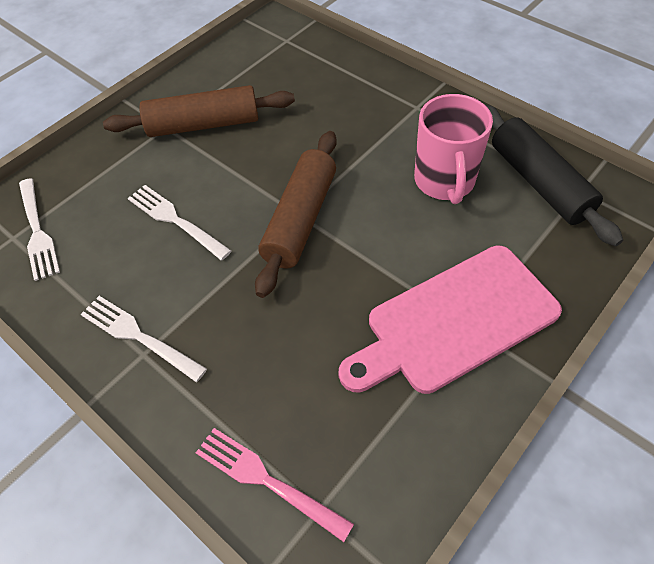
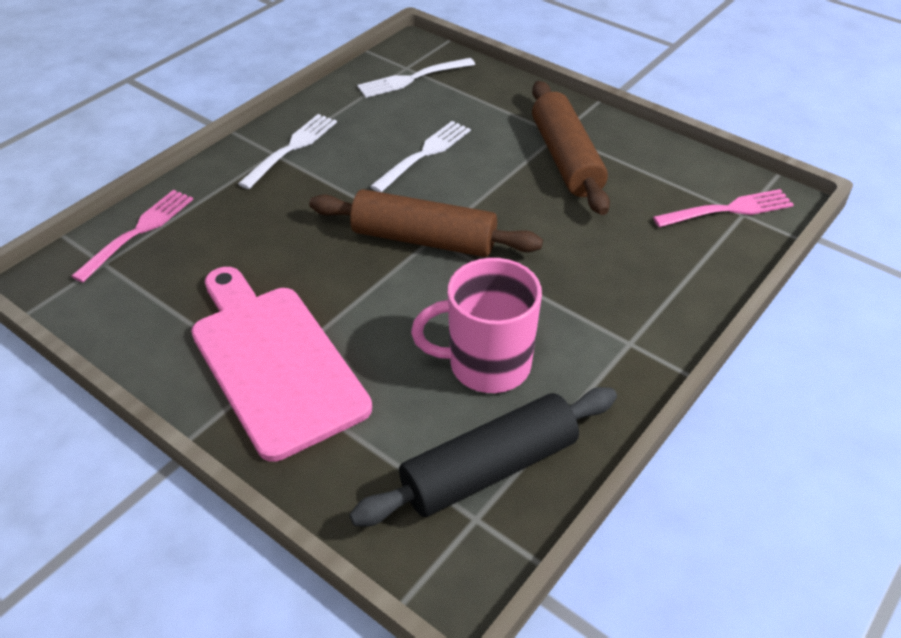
camera: 85 degrees right, 10 degrees down
(281, 46) = (728, 210): none -> pink fork

